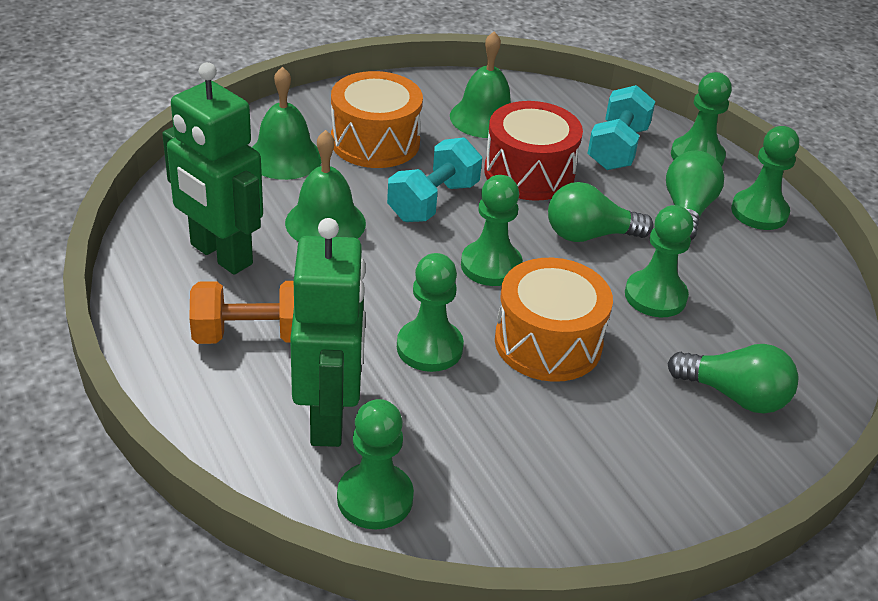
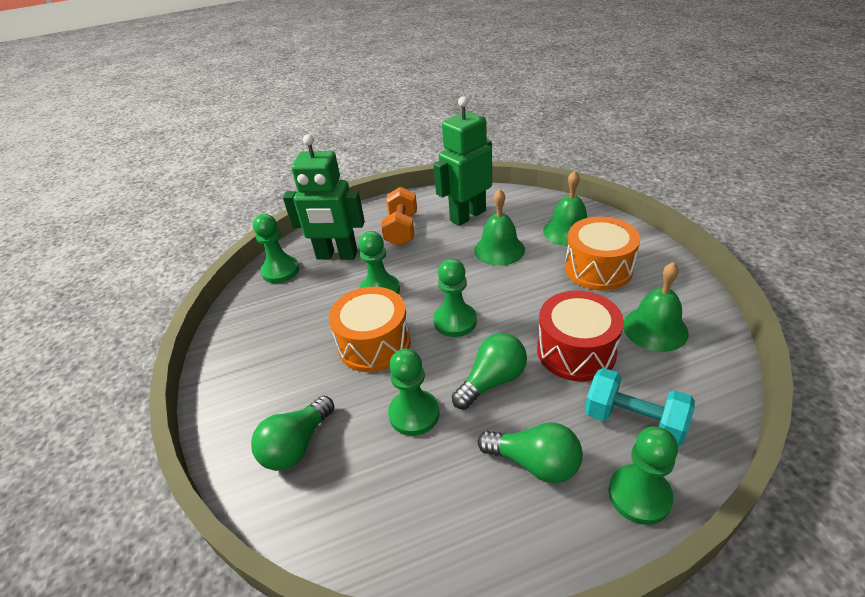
camera: 105 degrees right, 0 degrees up
(433, 201) = (528, 295): turquoise dumbbell -> none
(589, 235) = (492, 381): green light bulb -> green light bulb turned 45 degrees clockwise
(759, 212) = (540, 536): green pawn -> none

